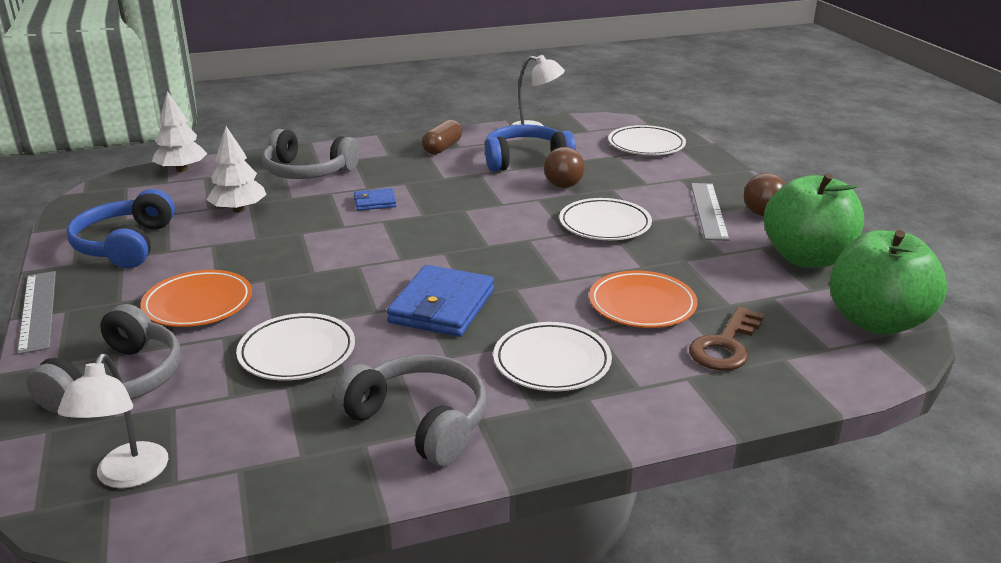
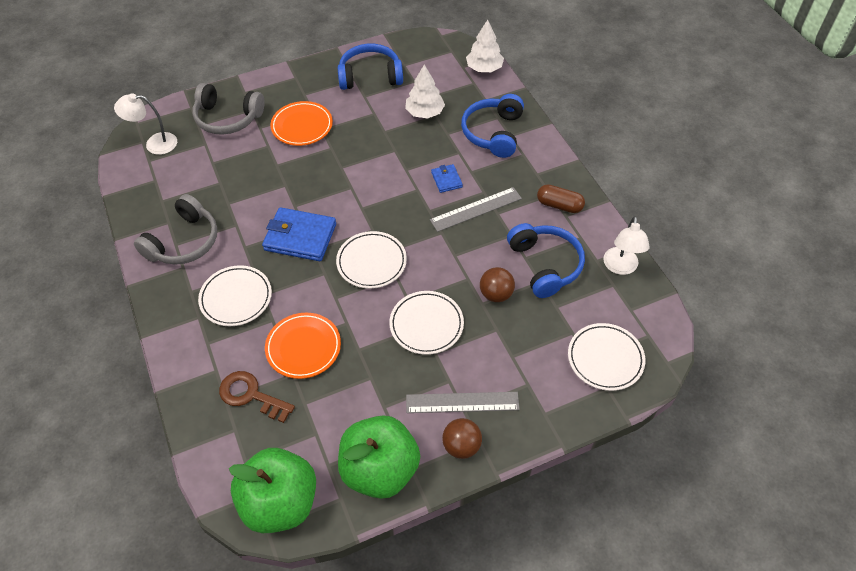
camera: 85 degrees right, 25 degrees up
(38, 310) = (294, 67): grey ruler -> grey ruler (476, 209)
(297, 352) = (251, 179): white plate -> white plate (371, 262)
(307, 172) = (493, 133): grey headphones -> blue headphones

